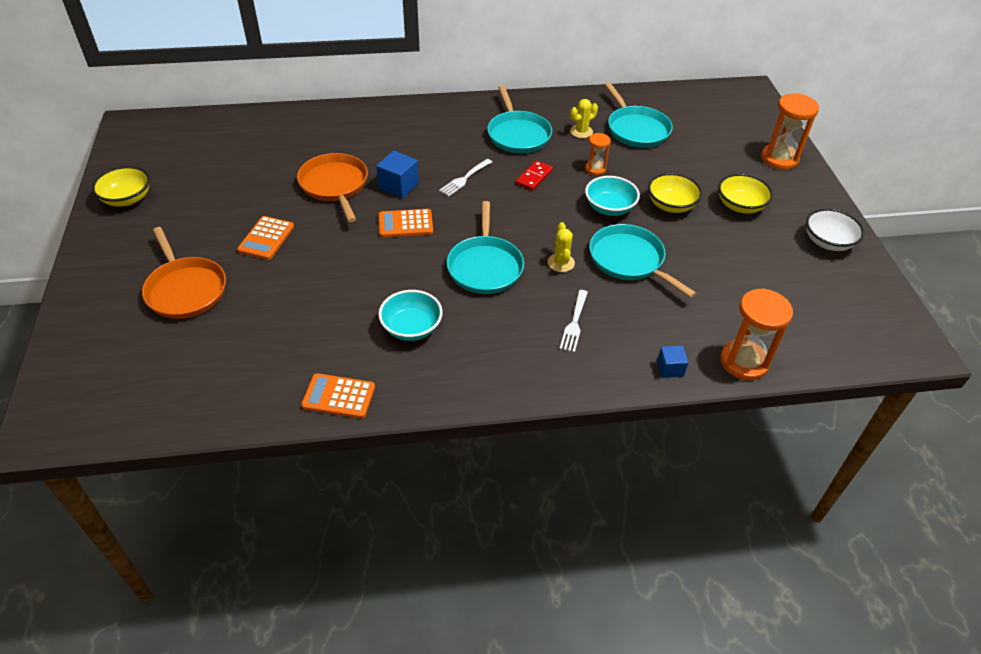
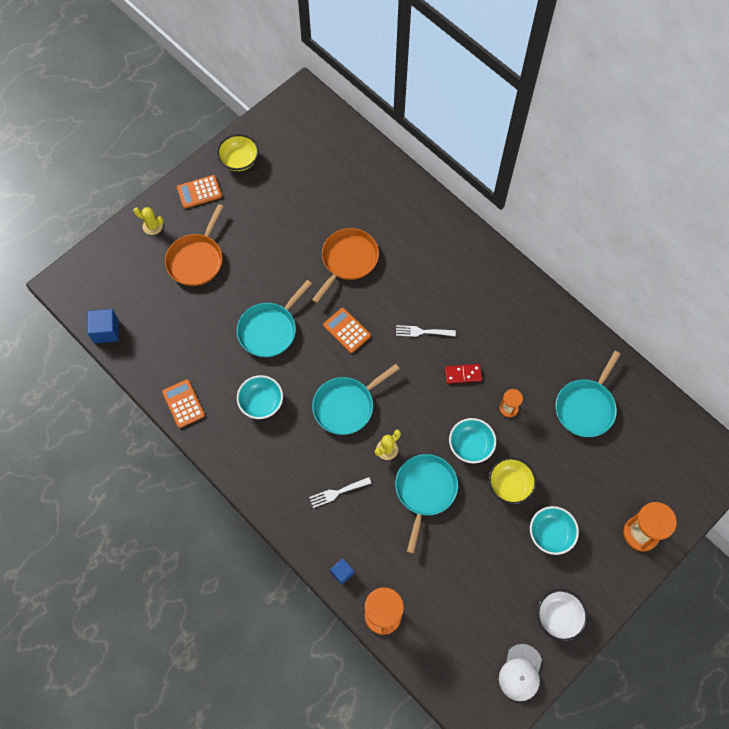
camera: 55 degrees right, 20 degrees up
(266, 238) = (269, 264): orange calculator -> orange calculator (199, 192)
(398, 186) = (380, 298): blue cube -> blue cube (106, 331)
(518, 134) = (504, 330): turquoise pan -> turquoise pan (269, 330)
(581, 131) = (547, 370): yellow cactus -> yellow cactus (152, 226)
(740, 206) = (551, 534): yellow bowl -> turquoise bowl
(871, 294) = (520, 672): none -> white cap

